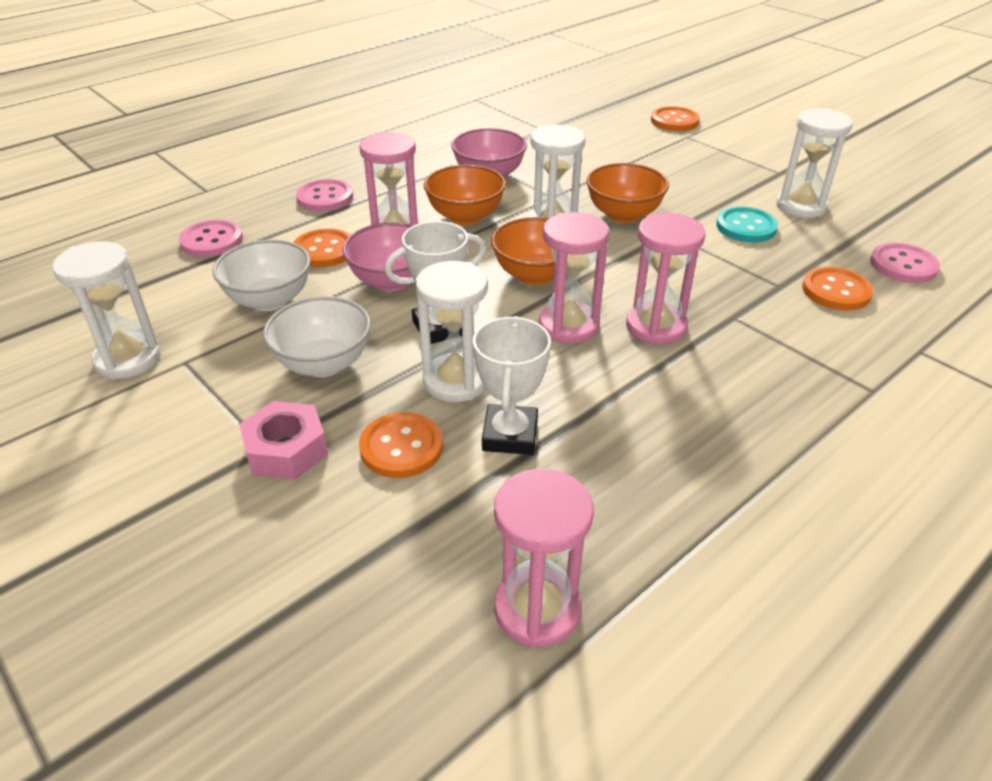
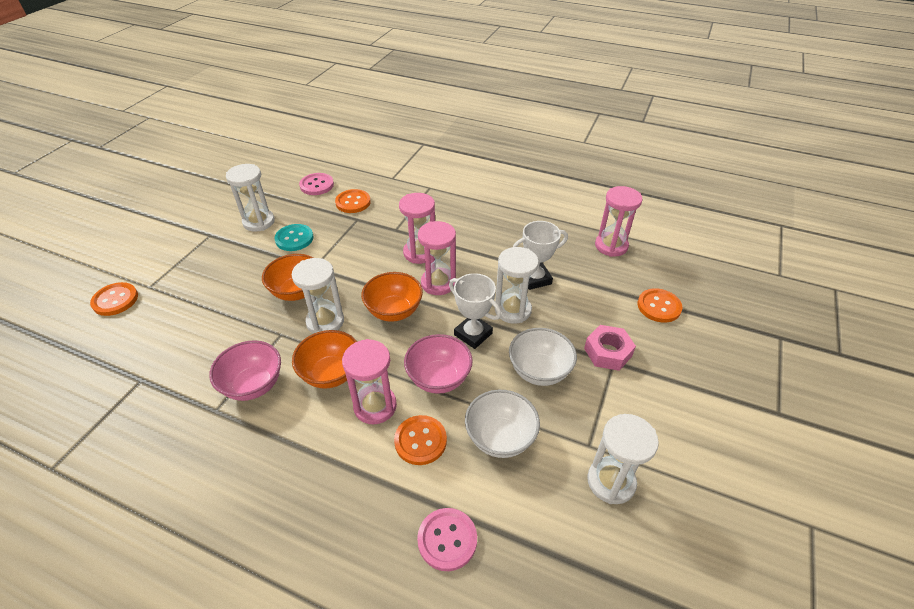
camera: 115 degrees left, 5 degrees up
(325, 197) = (333, 491): pink button -> none
(401, 447) = (571, 311): orange button -> orange button (659, 306)

